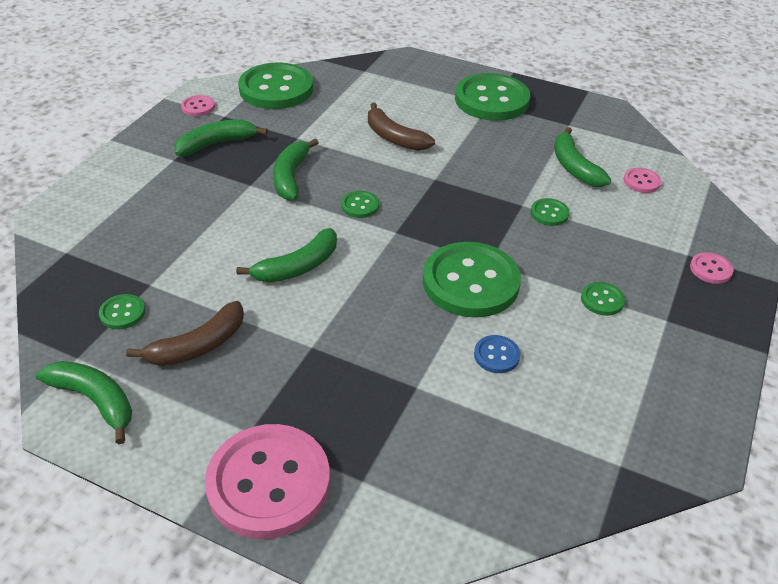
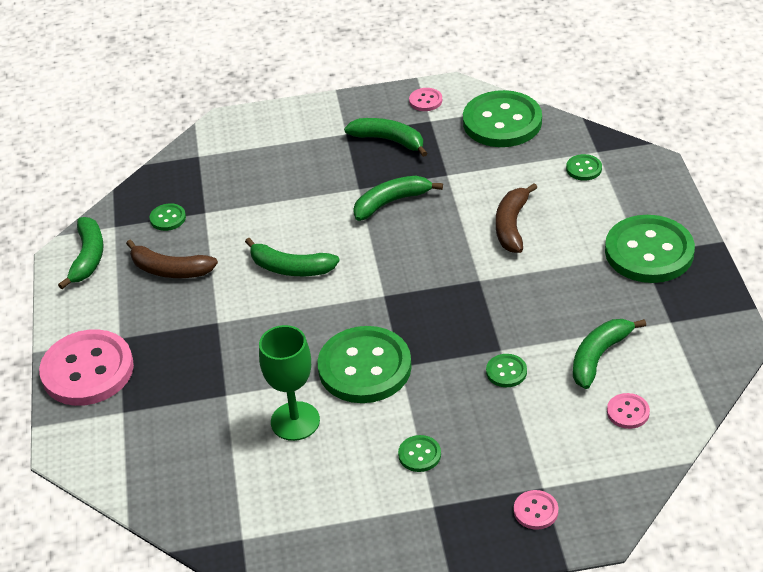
camera: 60 degrees right, 0 degrees up
(360, 206) = (395, 258): green button -> green button (584, 169)
(496, 355) = (295, 421): blue button -> green goblet

